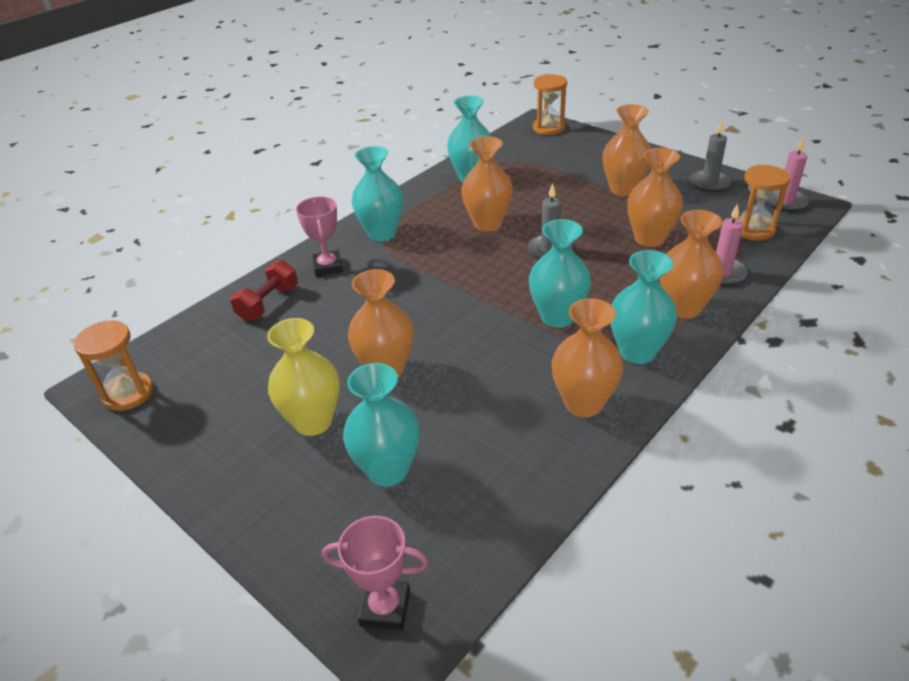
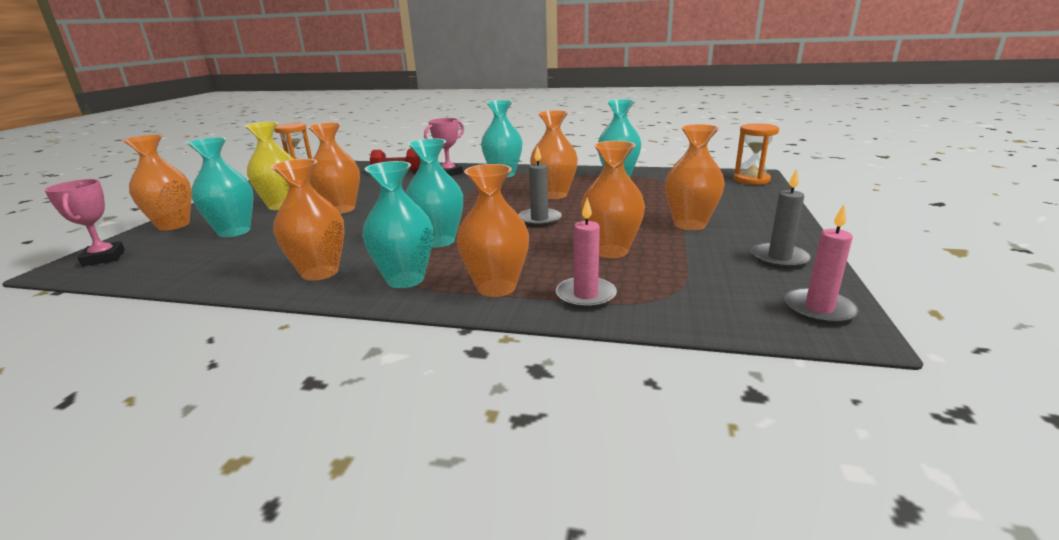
camera: 60 degrees right, 15 degrees down
(293, 539) = (173, 225): none -> orange vase
(753, 230) = (710, 299): orange hourglass -> none

